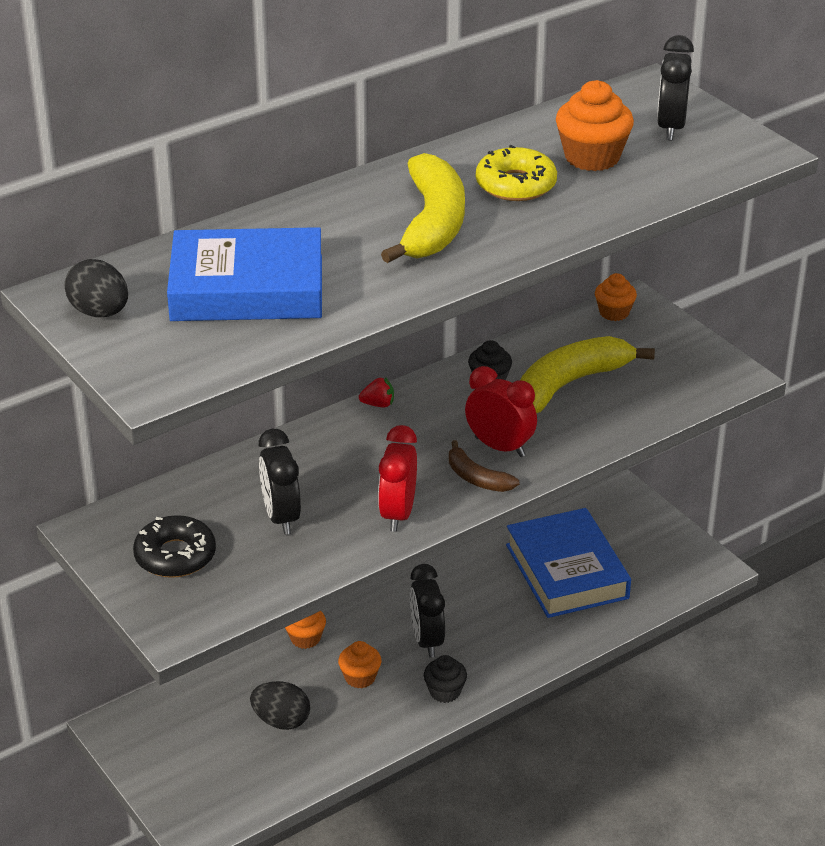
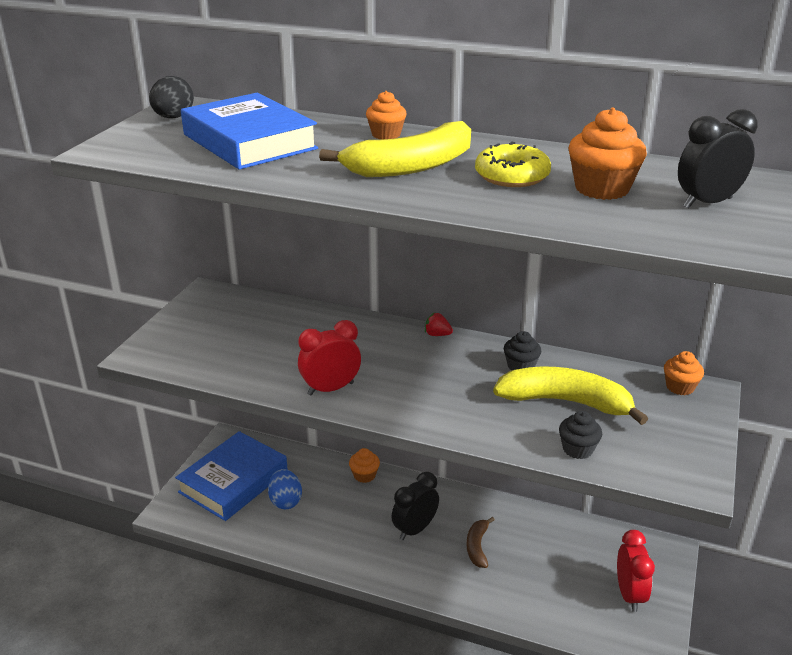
camera: 55 degrees right, 5 degrees down
(175, 556) = (209, 327): black donut -> none
(281, 517) = (281, 347): black clock -> none
(281, 721) = (285, 501): black egg -> blue egg
(360, 677) = (352, 516): orange cupcake -> orange cupcake (386, 135)
(378, 404) = (437, 334): red strawberry -> red strawberry turned 150 degrees clockwise
(445, 692) = (376, 562): black cupcake -> black cupcake (577, 449)
(477, 478) = (406, 405): brown banana -> brown banana (477, 547)
(500, 447) = (452, 401): red clock -> red clock (629, 594)
(566, 571) = (554, 566): blue book -> blue book (233, 481)

